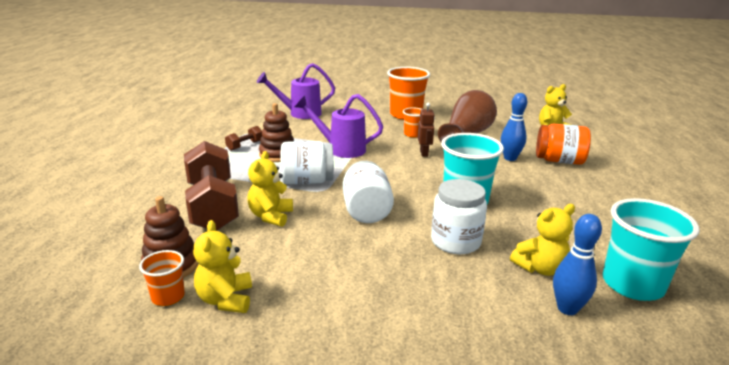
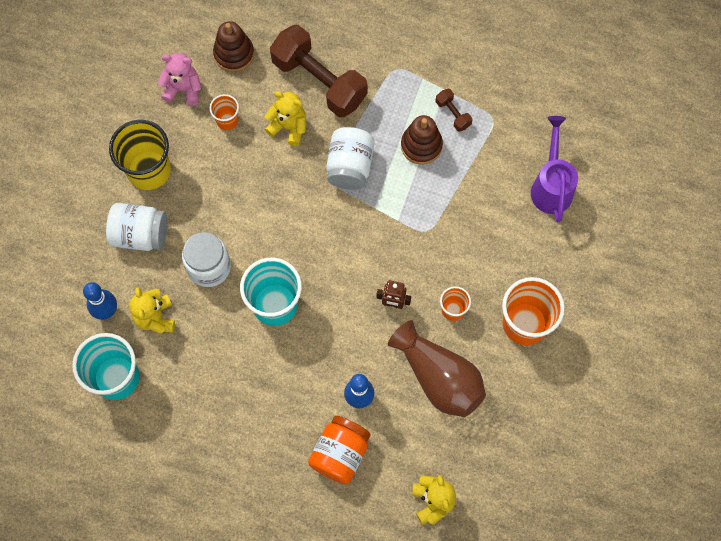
camera: 105 degrees right, 45 degrees up
(168, 297) = (197, 54): orange cup -> orange cup (227, 120)
(212, 206) = (319, 81): brown dumbbell -> brown dumbbell turned 45 degrees clockwise
(225, 299) = (183, 89): yellow teddy bear -> pink teddy bear
(341, 149) = (423, 214): purple watering can -> none
(357, 309) = (149, 170): none -> yellow cup
(366, 210) = (278, 208): white jar -> white jar (140, 234)

